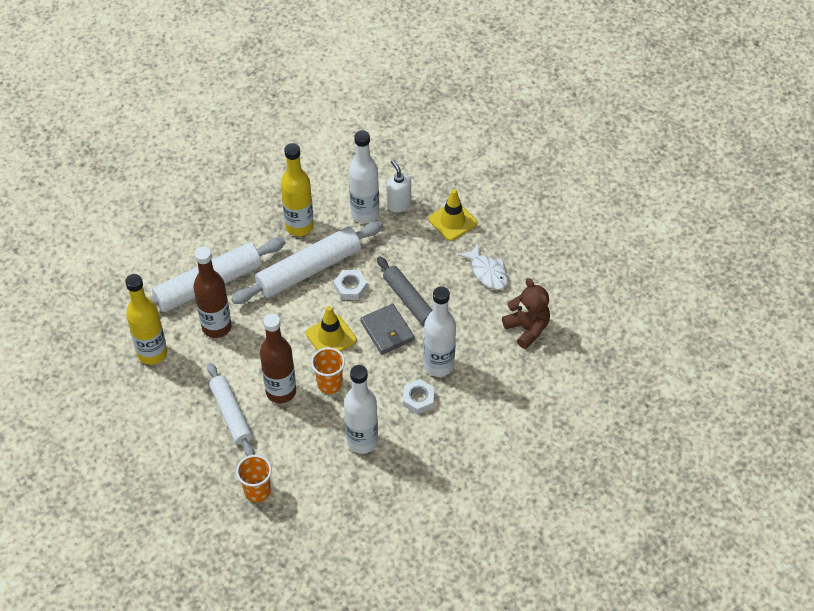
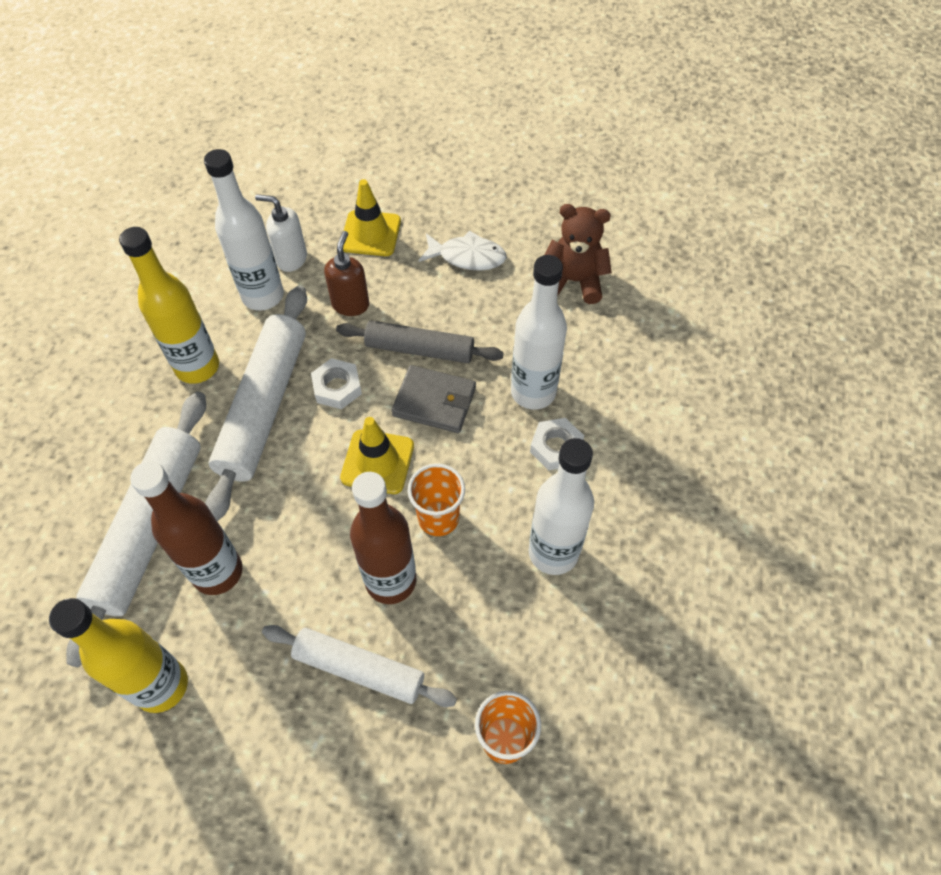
camera: 45 degrees left, 5 degrees up
(401, 251) = (350, 304): none -> brown soap dispenser

